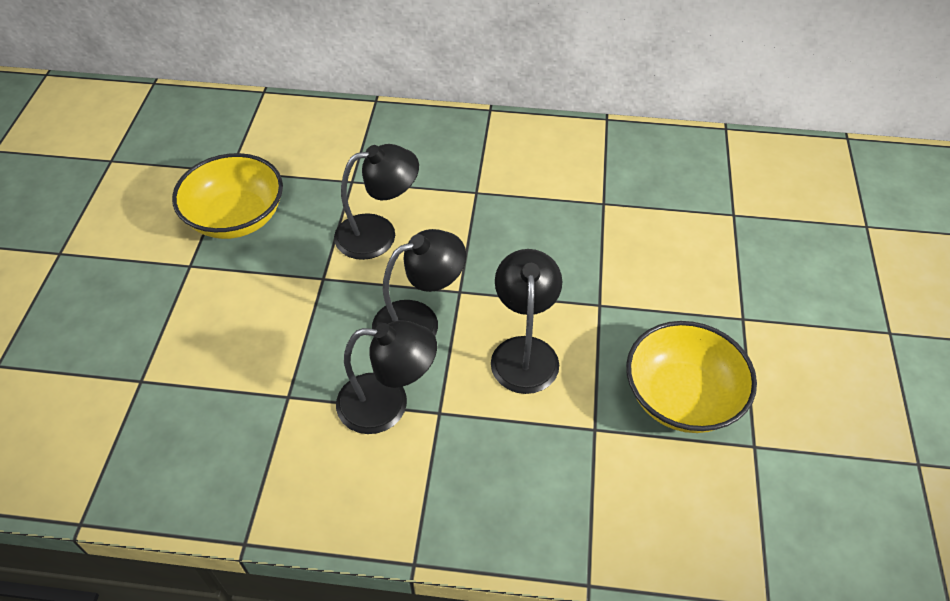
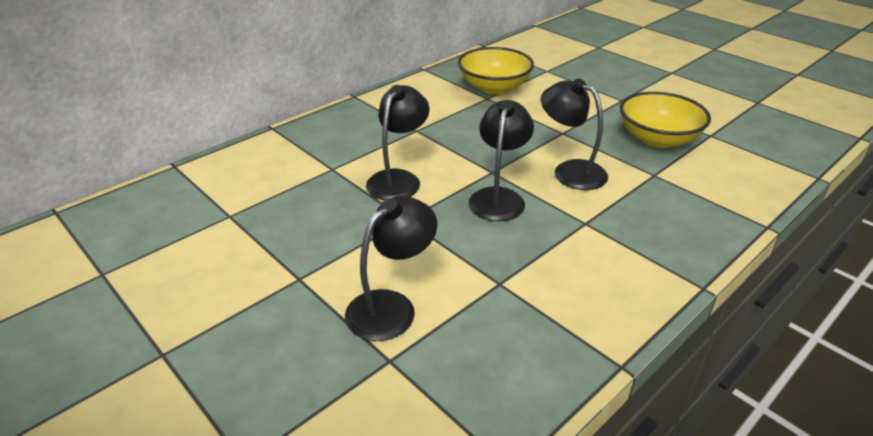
camera: 50 degrees left, 15 degrees down
(236, 217) = (285, 233): yellow bowl -> yellow bowl (494, 87)
(388, 404) = (556, 240): black lamp -> black lamp (391, 306)

